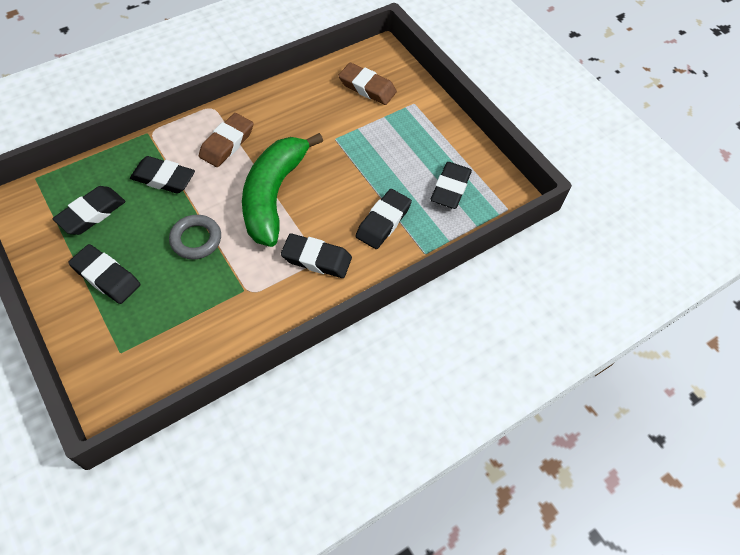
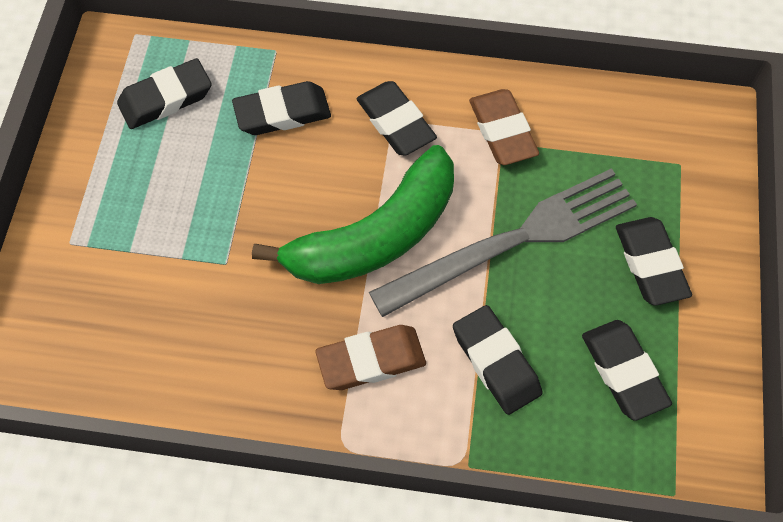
camera: 135 degrees left, 5 degrees up
(91, 213) = (623, 372): black eraser -> black eraser turned 75 degrees clockwise
(196, 239) = (514, 240): grey ring -> grey fork
(367, 87) = (98, 316): brown eraser -> brown eraser (502, 131)

